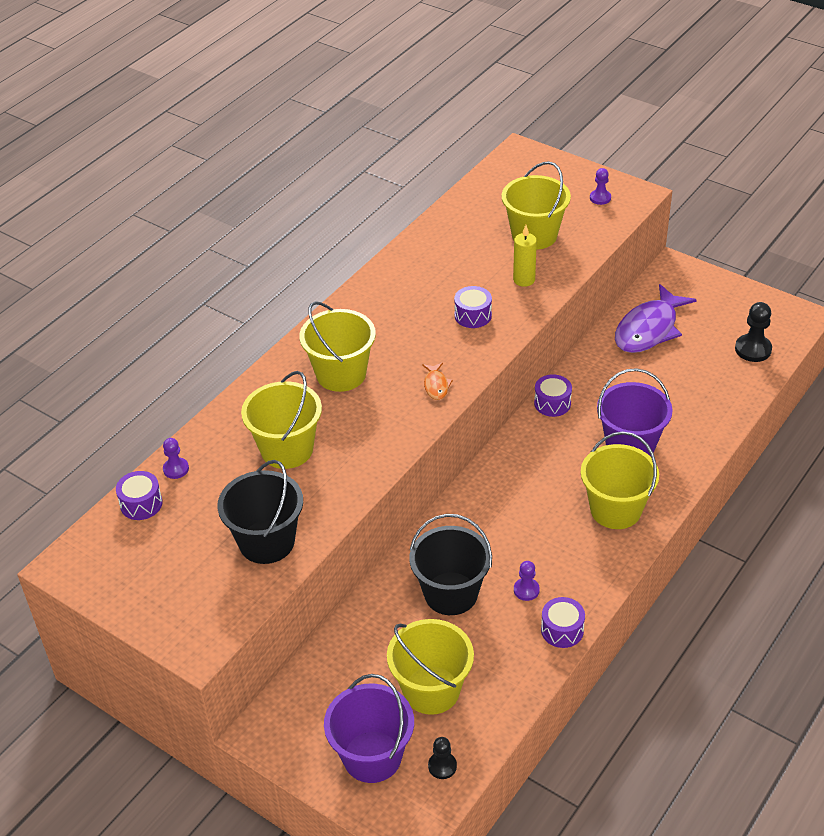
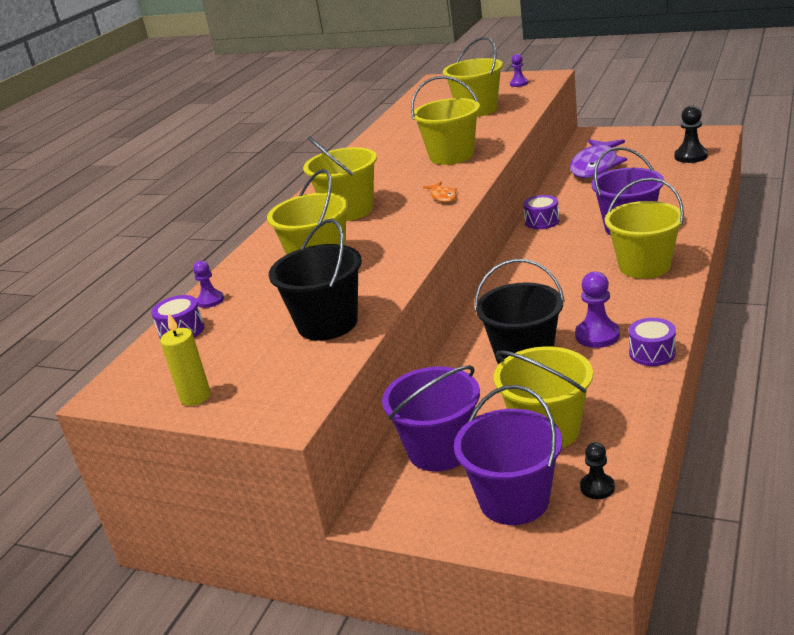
camera: 10 degrees left, 15 degrees down
(335, 681) = (439, 450): none -> purple bucket
(473, 315) = (451, 156): purple drum -> yellow bucket
(524, 280) = (484, 130): yellow candle -> yellow candle (195, 397)
(526, 590) = (597, 335): purple pawn -> purple pawn, size x1.62

